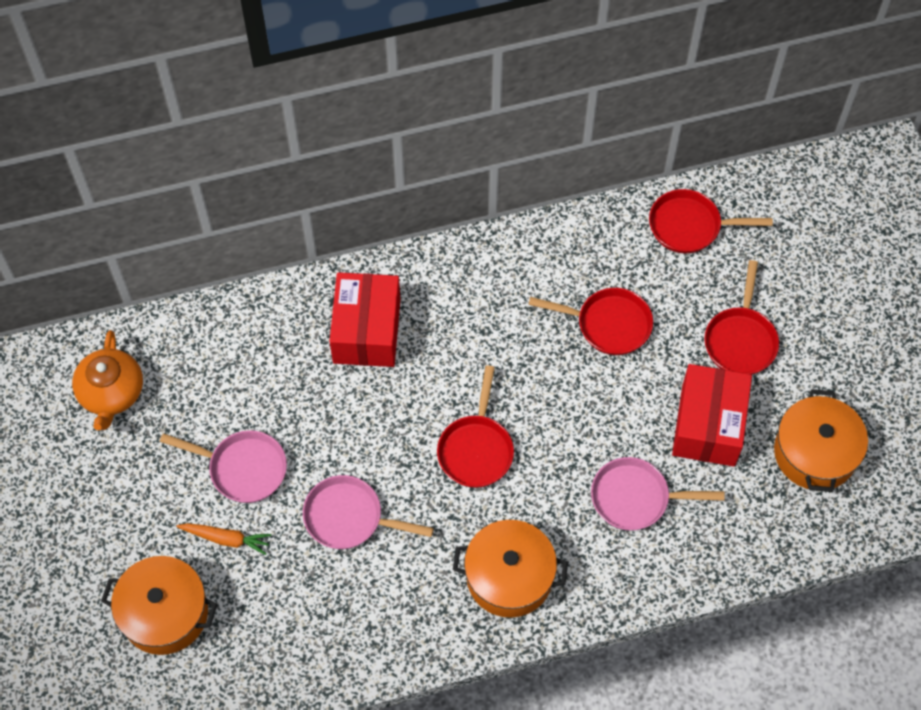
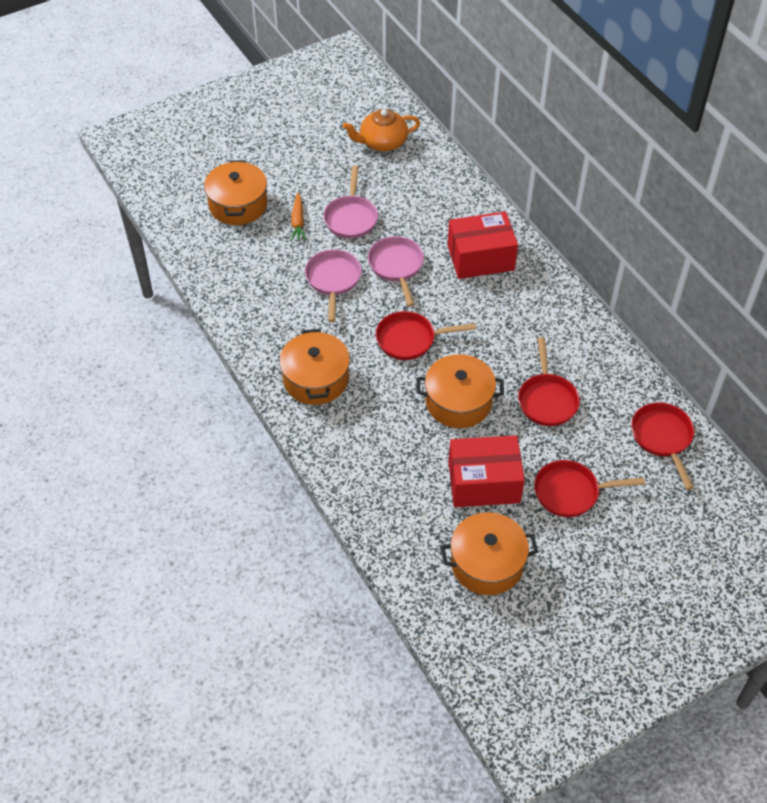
camera: 75 degrees right, 10 degrees down
(587, 420) = (458, 402): none -> orange pot
(635, 498) = (404, 445): pink pan -> pink pan (396, 266)

